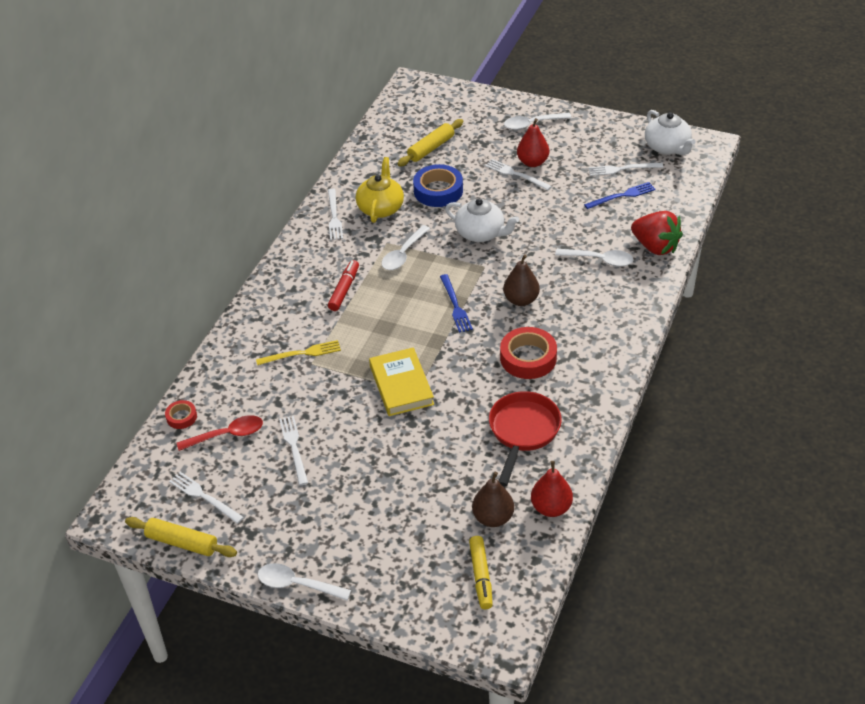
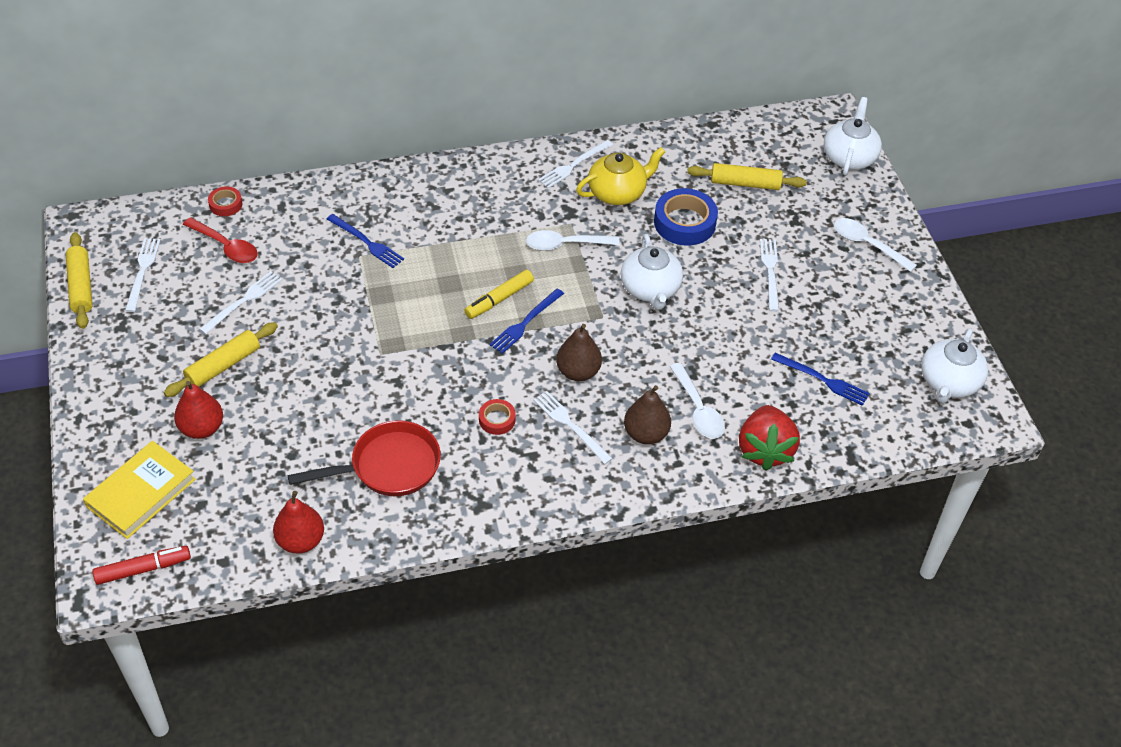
camera: 50 degrees right, 5 degrees up
(297, 584) = (82, 391): white spoon -> none
(302, 353) = (366, 242): yellow fork -> blue fork
(344, 289) = (477, 227): red marker -> red marker (143, 569)
(348, 485) = (223, 365): none -> yellow rolling pin
(401, 385) = (381, 337): yellow book -> yellow book (141, 493)
(453, 95) = (849, 157): none -> white teapot
(481, 576) = (175, 526): yellow marker -> yellow marker (499, 299)
(493, 518) = (256, 499): brown pear -> brown pear (646, 434)
(528, 358) = (497, 420): red tape -> red tape, size x0.53
(532, 162) = (803, 276): red pear -> red pear (202, 428)
(622, 169) = (869, 359): white fork -> white fork (570, 425)

